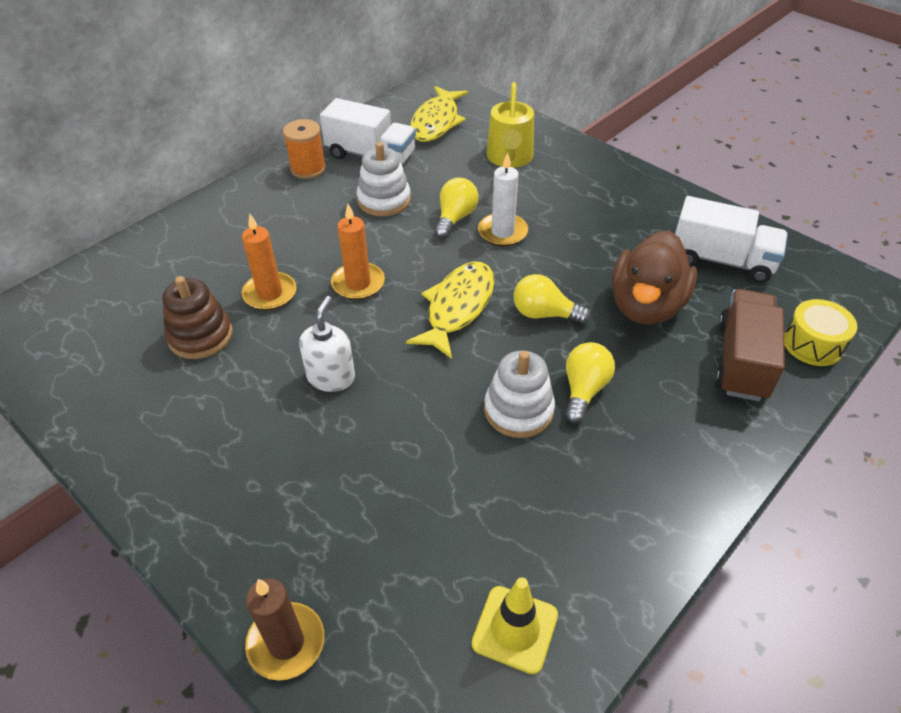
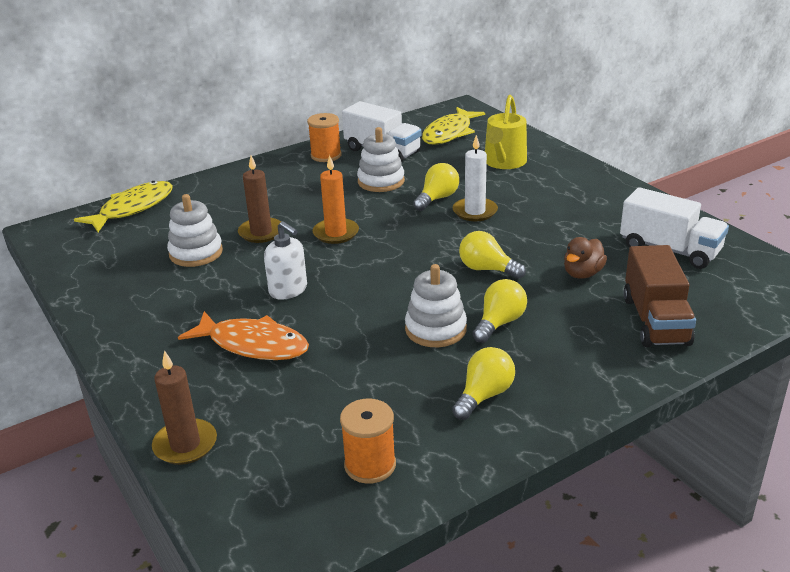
camera: 15 degrees right, 15 degrees down
(200, 336) = (196, 253): brown stacking toy -> white stacking toy
(270, 293) = (261, 232): orange candle -> brown candle
(317, 468) = (253, 344): none -> orange fish
(331, 377) = (288, 290): white soap dispenser -> white soap dispenser turned 105 degrees clockwise
(457, 307) = (413, 257): yellow fish -> yellow fish (133, 208)
(515, 629) = (370, 465): yellow traffic cone -> orange spool
(604, 499) = (484, 395): none -> yellow light bulb
(646, 306) = (582, 273): brown duck -> brown duck, size x0.54
(742, 361) = (655, 320): brown truck -> brown truck turned 150 degrees clockwise
(813, 344) = (730, 317): yellow drum -> none

